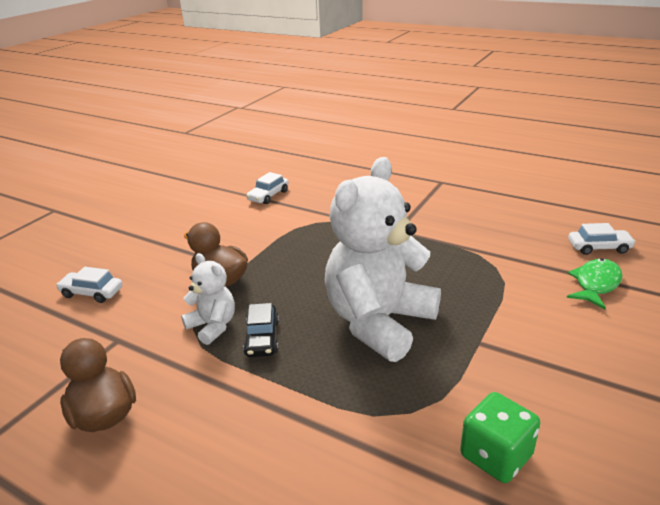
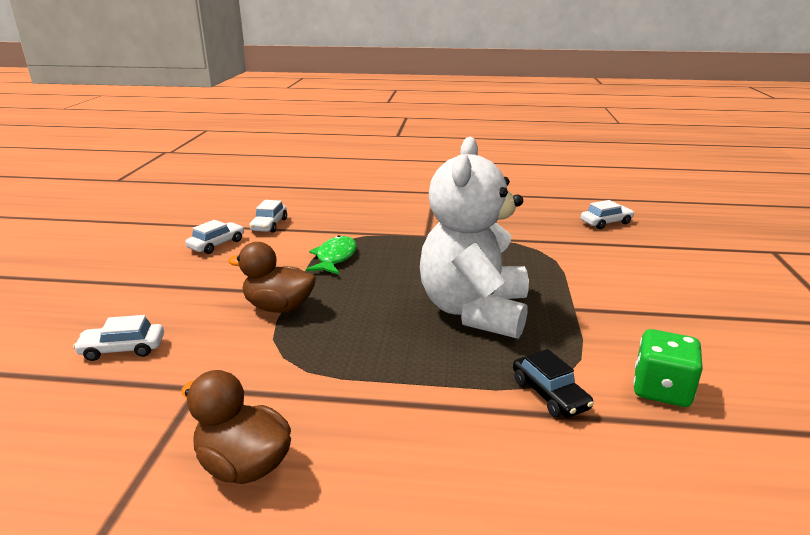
camera: 25 degrees left, 5 degrees down
(213, 326) = (305, 350): white teddy bear -> none
(215, 209) = (217, 244): none -> white car
(262, 338) = (369, 349): black car -> black car (549, 394)
(595, 284) = (626, 248): green fish -> green fish (335, 258)

